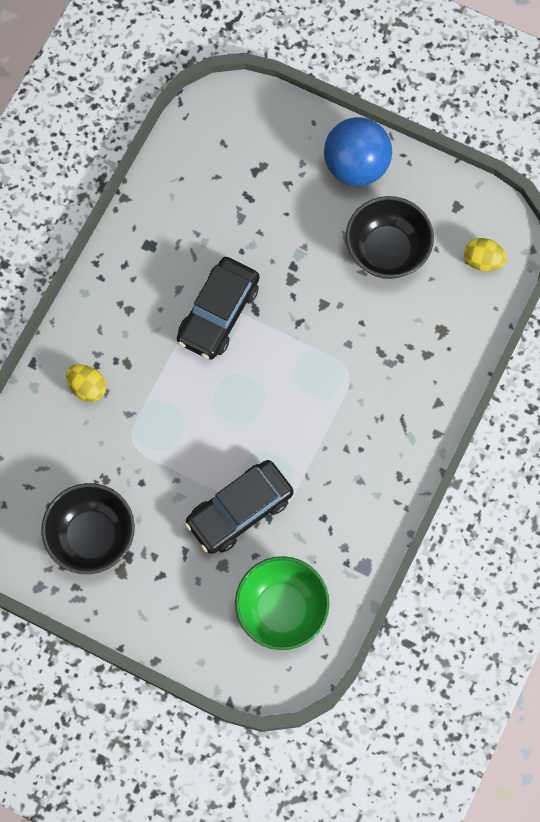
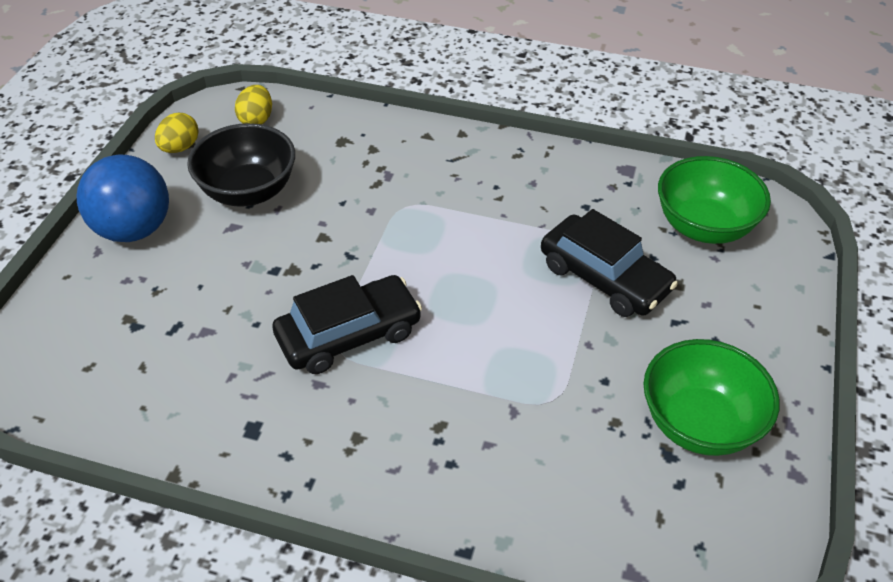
camera: 100 degrees left, 25 degrees down
(88, 387) = (487, 468): yellow egg -> yellow egg (180, 148)
(92, 536) = (699, 423): black bowl -> green bowl
(218, 313) = (349, 335): black car -> black car turned 45 degrees counterclockwise

